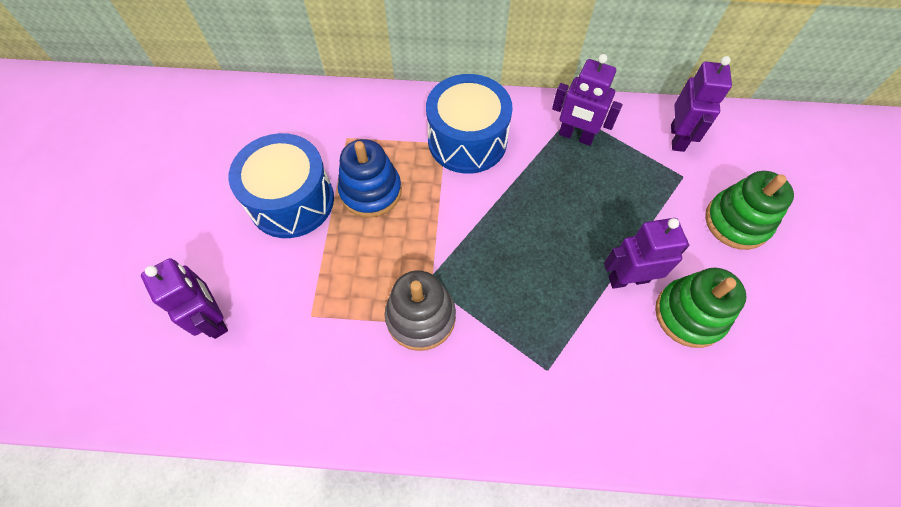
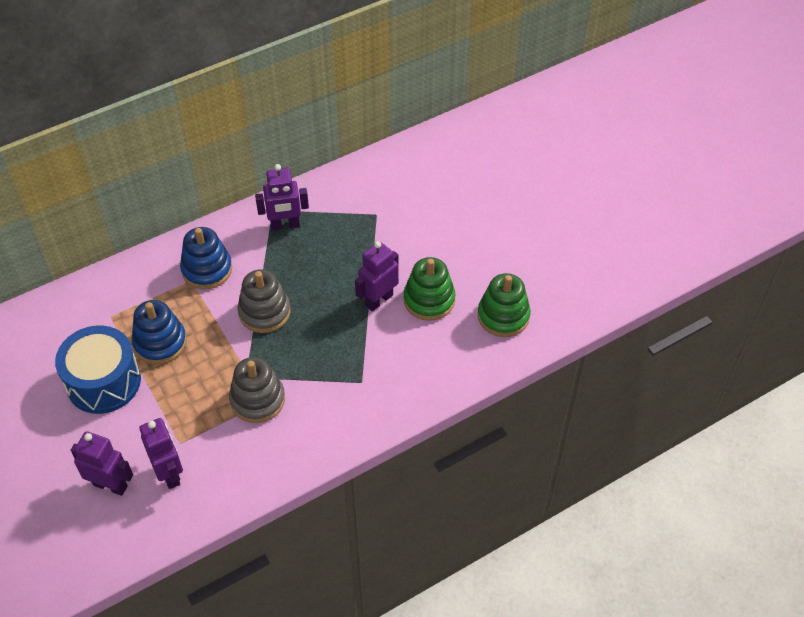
camera: 35 degrees left, 10 degrees down
(467, 140) = (207, 269): blue drum -> blue stacking toy
(494, 219) = (264, 312): none -> grey stacking toy
(677, 138) = (357, 189): purple robot -> purple robot (169, 473)
(736, 222) = (427, 226): green stacking toy -> green stacking toy (503, 316)

